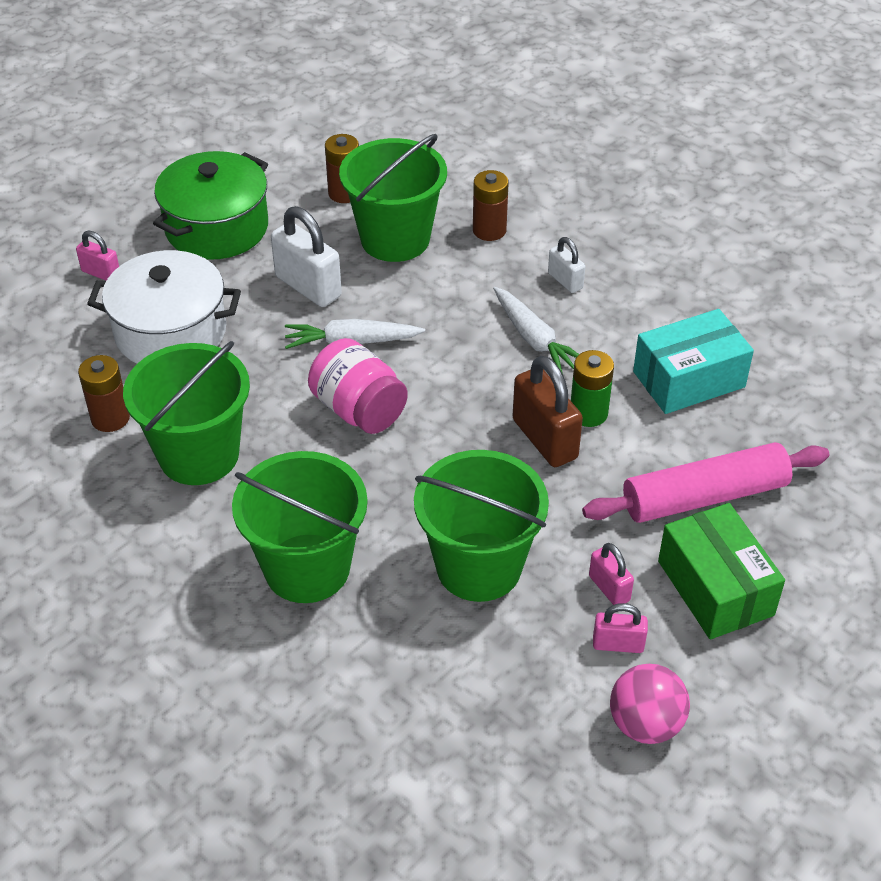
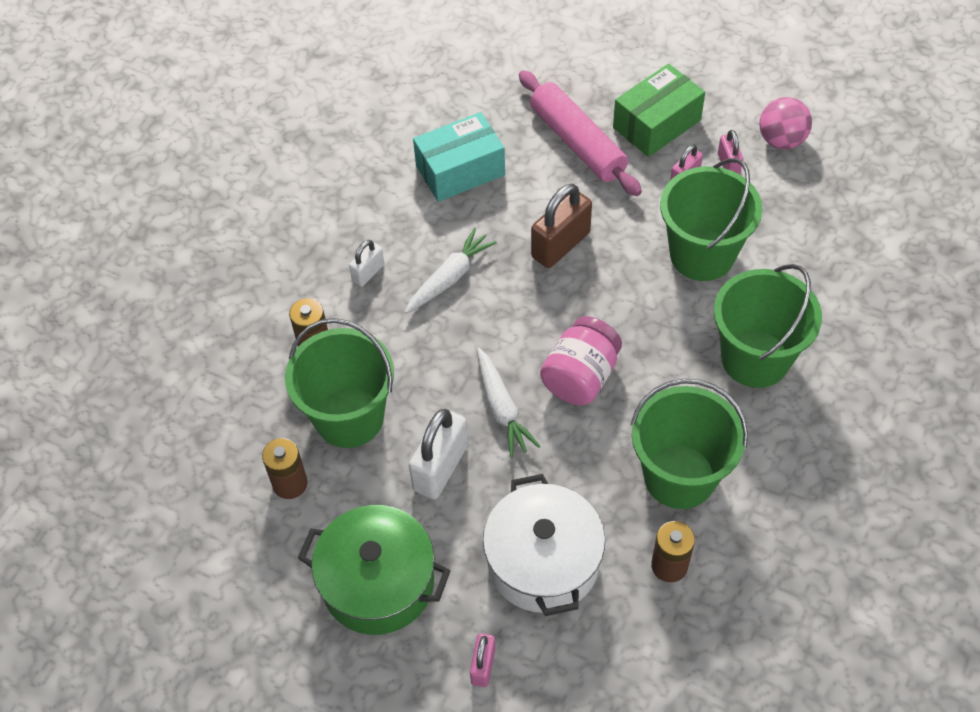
camera: 105 degrees left, 10 degrees up
(588, 413) = (522, 224): green battery -> none
(689, 379) = (460, 170): turquoise box -> turquoise box turned 75 degrees counterclockwise

